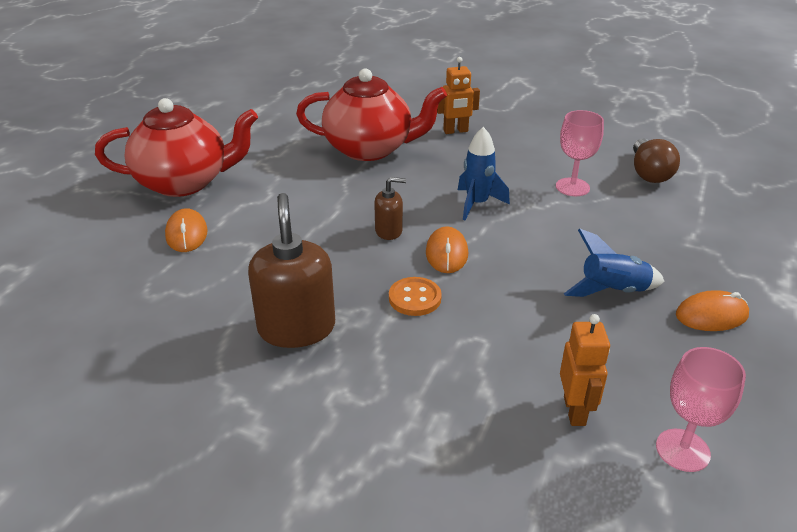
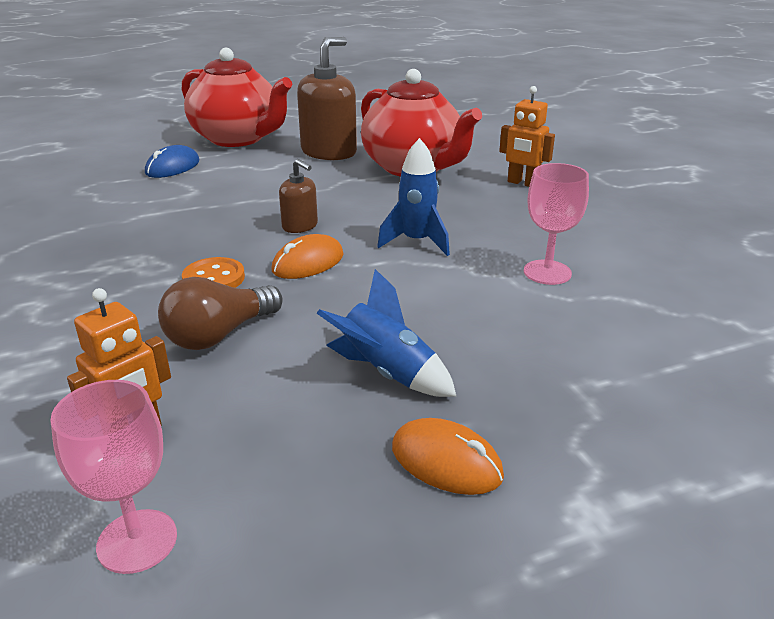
camera: 45 degrees right, 5 degrees down
(187, 234) = (172, 167): orange mouse -> blue mouse
(296, 328) = (104, 252): brown soap dispenser -> brown soap dispenser (329, 152)
(649, 173) = (677, 302): brown light bulb -> brown light bulb (219, 335)

